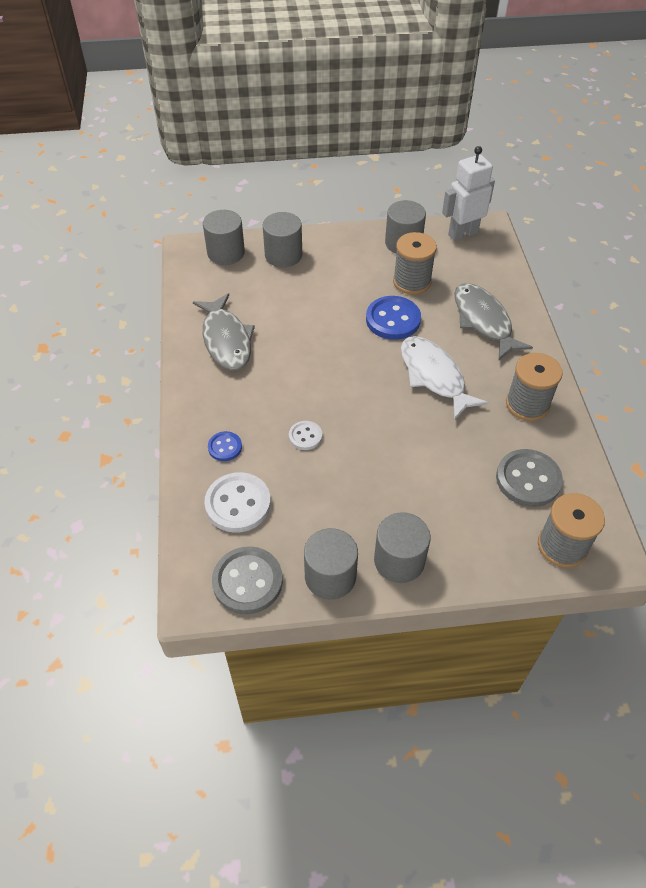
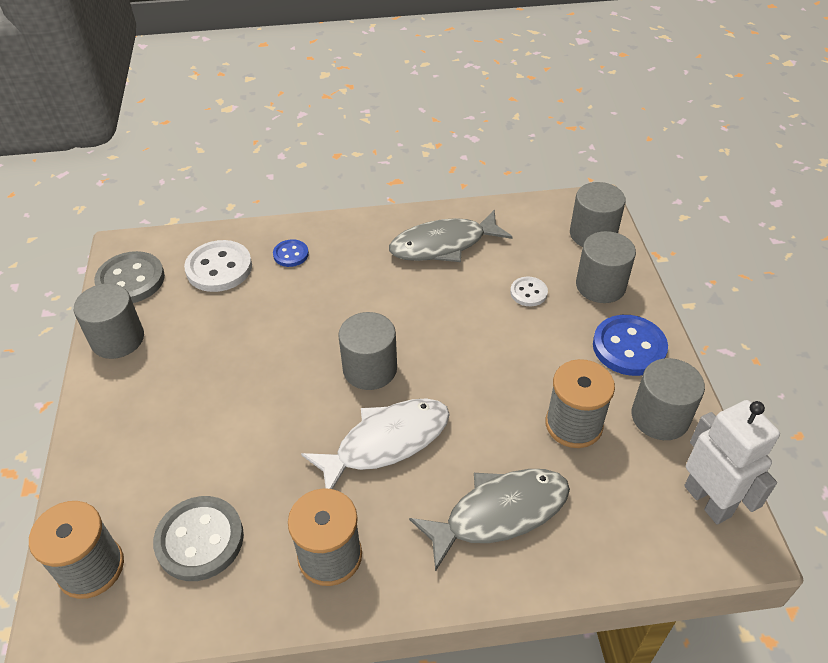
camera: 90 degrees right, 5 degrees down
(305, 436) = (298, 315): white button -> white button (528, 293)
(393, 319) = (491, 400): blue button -> blue button (629, 347)
(399, 560) = (119, 396): grey cylinder -> grey cylinder (370, 369)

